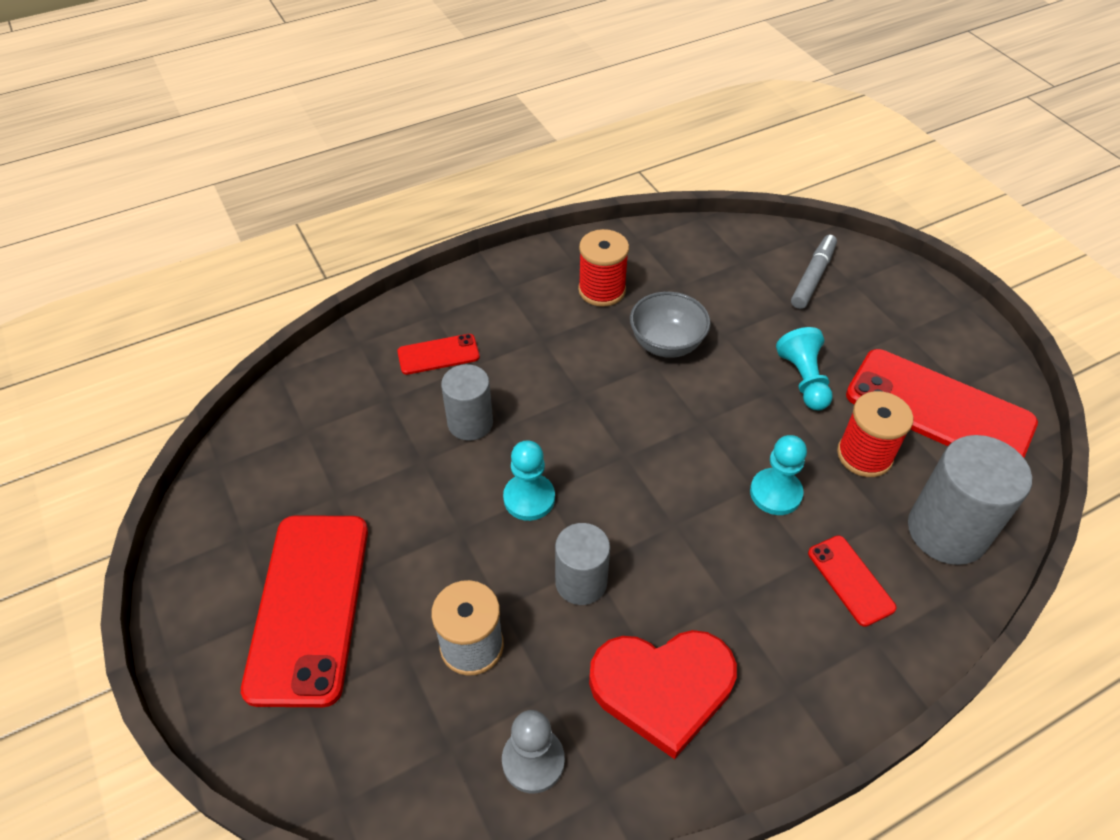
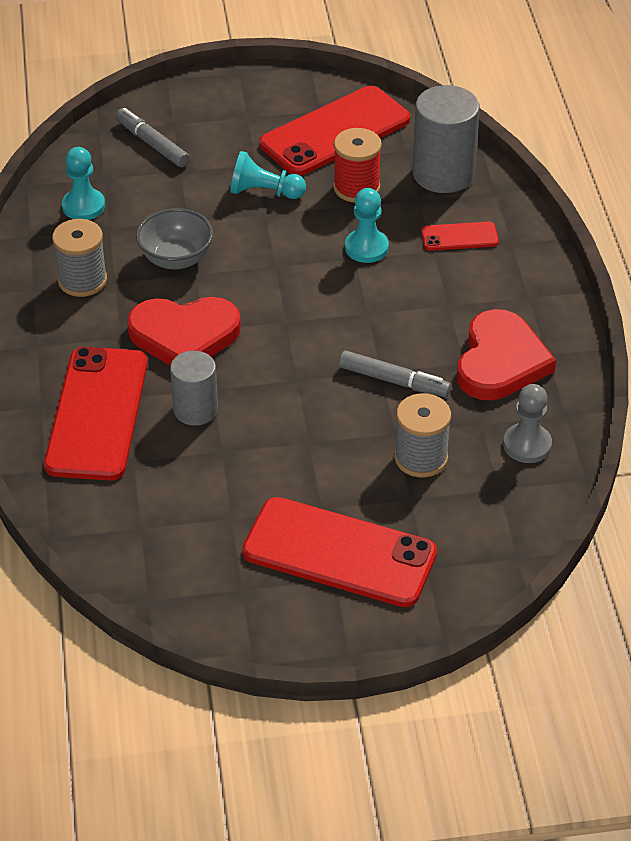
camera: 70 degrees left, 5 degrees down
(438, 355) = (97, 414): red phone -> red phone, size x2.11
(529, 498) = (298, 391): turquoise pawn -> turquoise pawn (83, 206)
(566, 383) = (184, 335): none -> red heart
(581, 582) = (394, 381): grey cylinder -> grey marker
(602, 290) = (82, 280): red spool -> grey spool

